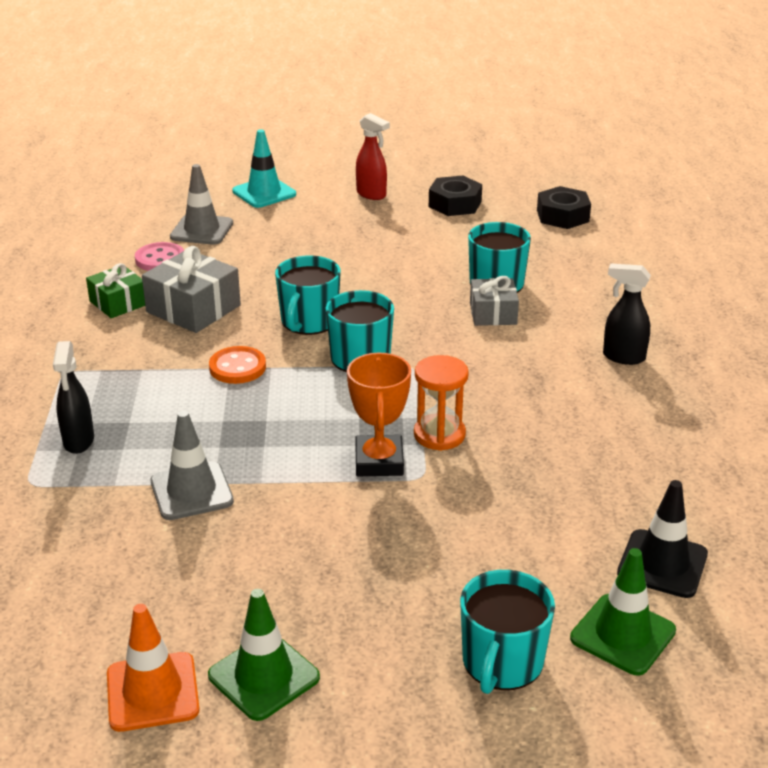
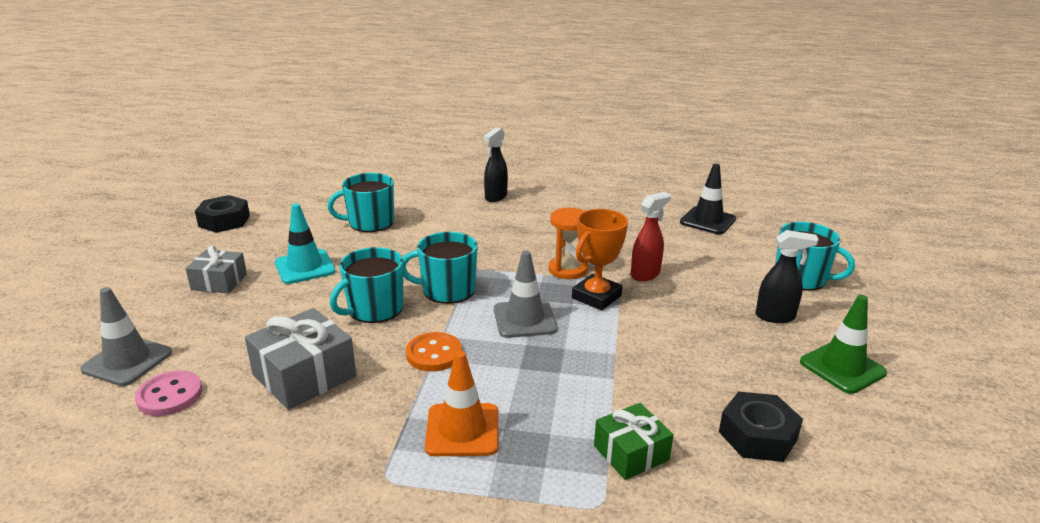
camera: 80 degrees left, 5 degrees down
(78, 441) = (530, 466): black spray bottle -> black spray bottle (775, 317)
(118, 303) = (250, 432): green gift -> green gift (631, 453)
(152, 692) = (876, 422): orange traffic cone -> orange traffic cone (462, 430)
(191, 491) = (625, 391): grey traffic cone -> grey traffic cone (524, 319)
(264, 193) = (83, 313): turquoise traffic cone -> turquoise traffic cone (305, 267)
(309, 321) = (374, 309): turquoise mug -> turquoise mug turned 105 degrees clockwise
(371, 194) = (161, 255): red spray bottle -> red spray bottle (645, 274)
(379, 462) = (596, 297): orange trophy -> orange trophy turned 60 degrees counterclockwise
(493, 313) = (414, 229): grey gift -> grey gift (219, 282)
(562, 216) = (289, 185): black nut -> black nut (757, 435)
(622, 634) = (769, 241): green traffic cone -> none

